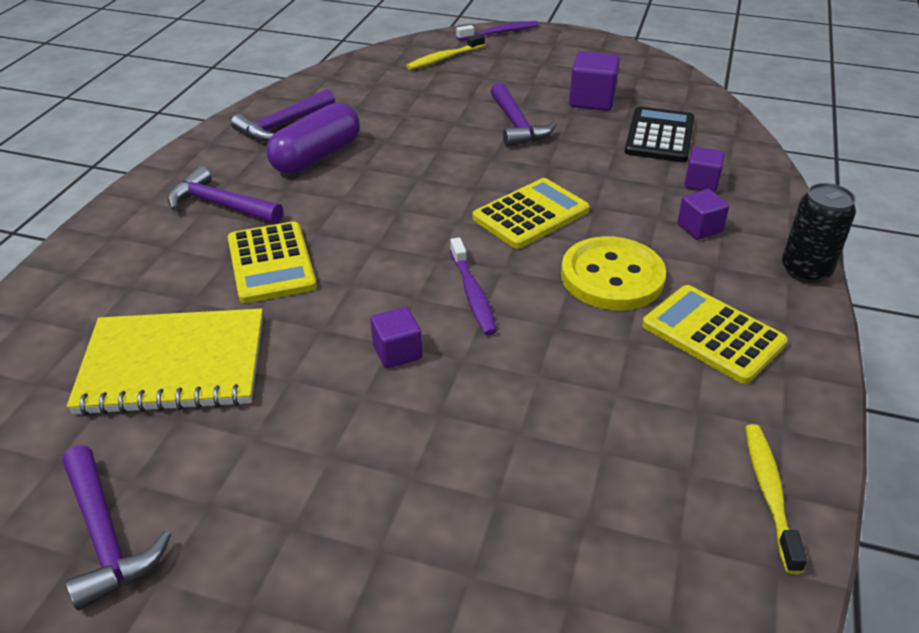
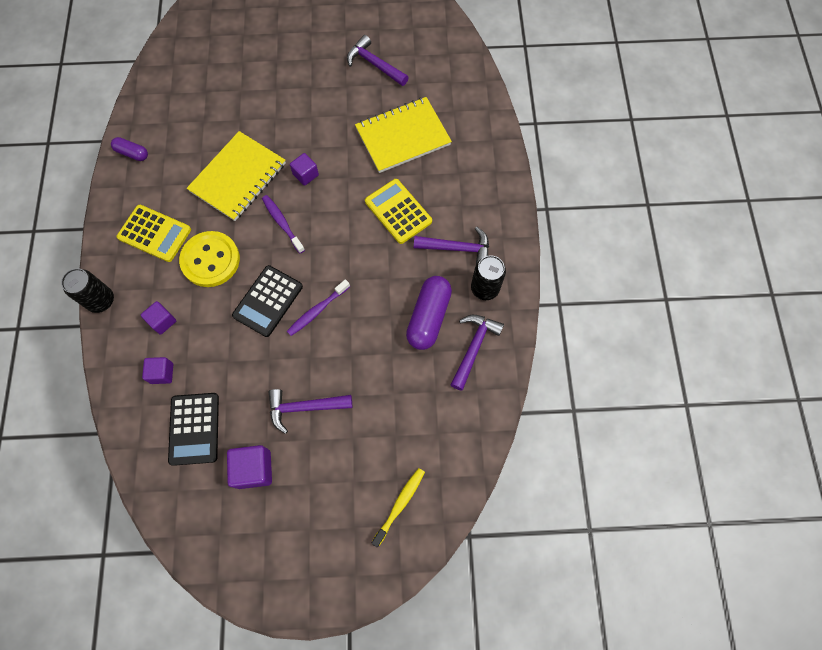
camera: 160 degrees right, 30 degrees up
(222, 163) = (485, 288): none -> black can
(500, 32) = (367, 584): purple toothbrush -> purple toothbrush (317, 310)
(517, 125) = (304, 407): purple hammer -> purple hammer turned 60 degrees counterclockwise
(530, 214) = (268, 301): yellow calculator -> black calculator
(532, 381) = (238, 177): none -> yellow notebook
(769, 493) = (132, 153): yellow toothbrush -> purple capsule

